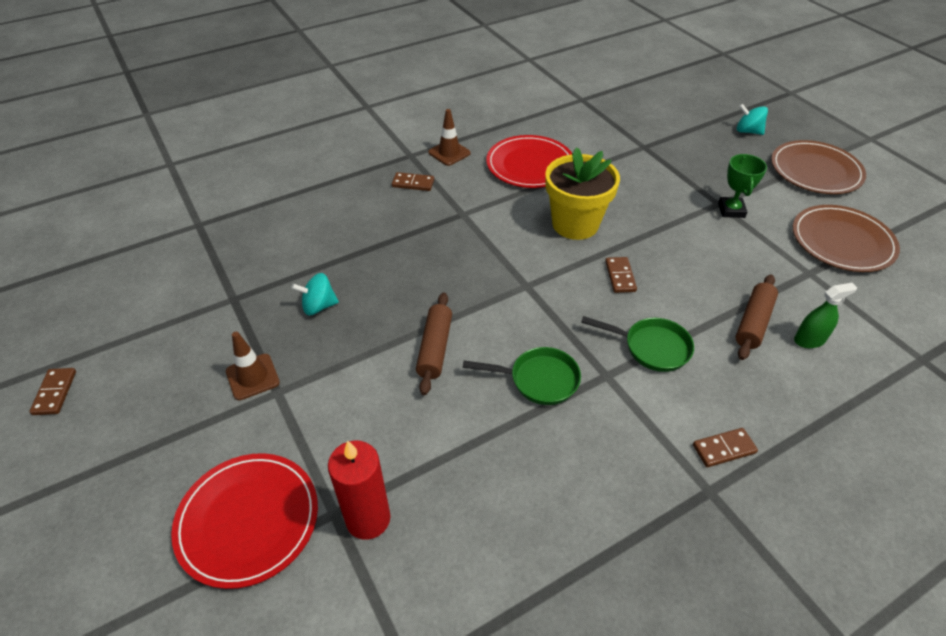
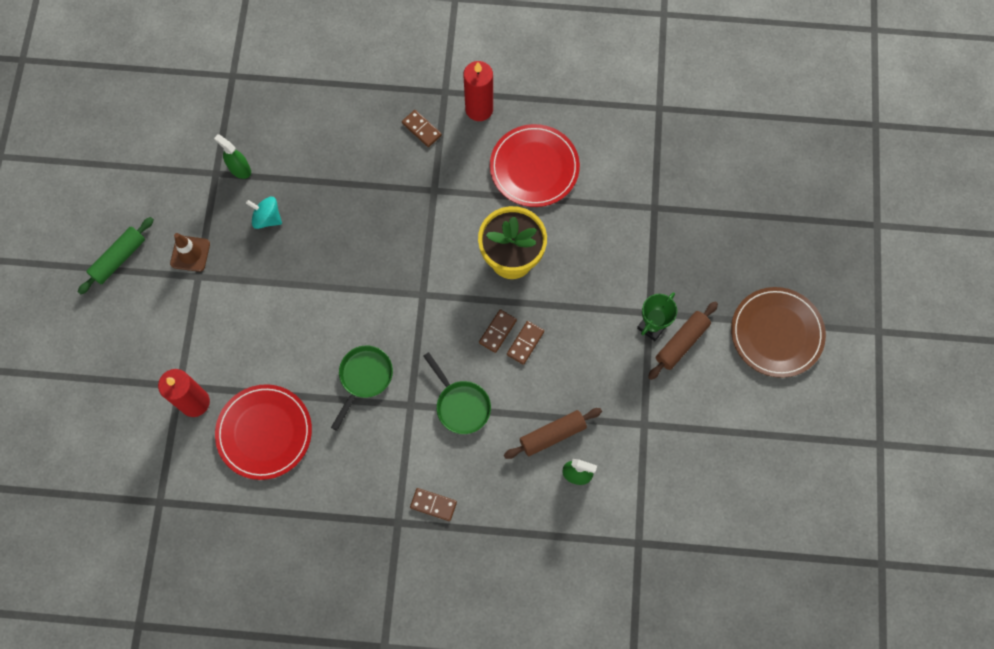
camera: 35 degrees right, 25 degrees up
(54, 393) = (70, 188): brown domino -> brown domino (525, 343)
(163, 426) = (119, 258): none -> green rolling pin
(248, 520) = (132, 358): red plate -> red plate (264, 432)
(258, 284) = (239, 169): none -> green spray bottle
(435, 348) = (318, 307): brown rolling pin -> brown rolling pin (681, 343)
(449, 153) = (479, 109): brown traffic cone -> red candle
(538, 380) = (364, 378): green pan -> green pan turned 105 degrees counterclockwise
(748, 131) = (771, 248): turquoise spinning top -> none
(842, 241) = (706, 415): brown plate -> none

